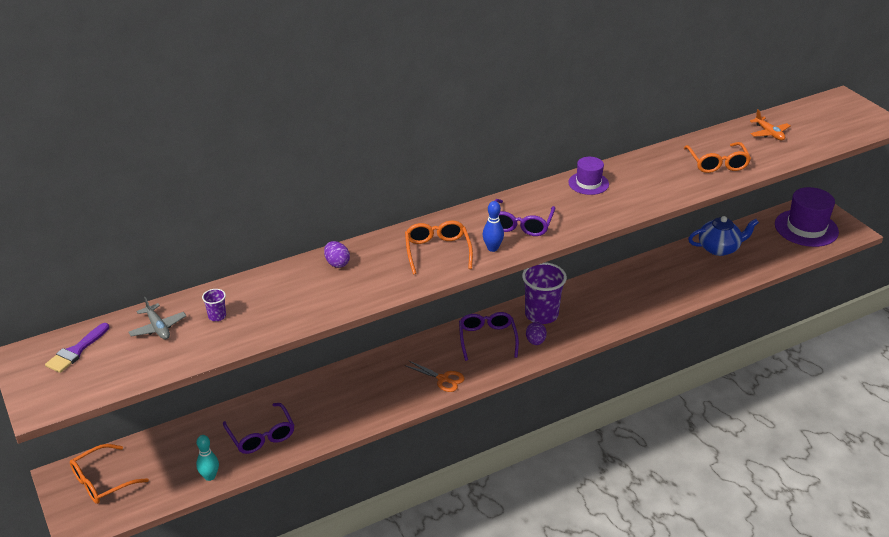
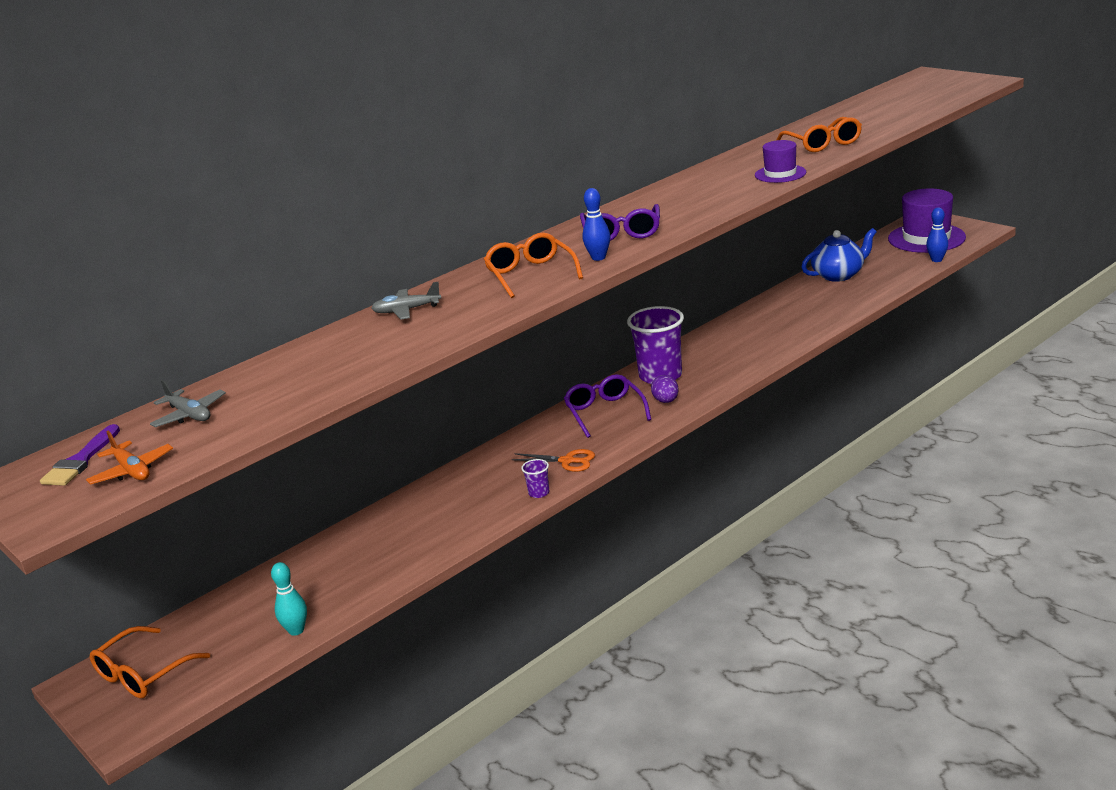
camera: 10 degrees left, 10 degrees down
(217, 316) = (268, 387): purple cup -> purple cup (539, 493)
(261, 436) = (351, 572): purple glasses -> none
(337, 263) = (406, 310): purple egg -> grey plane
(588, 183) = (683, 187): purple hat -> purple hat (780, 174)
(769, 133) = (865, 112): orange plane -> orange plane (132, 471)
(803, 255) = (936, 260): none -> blue bowling pin

